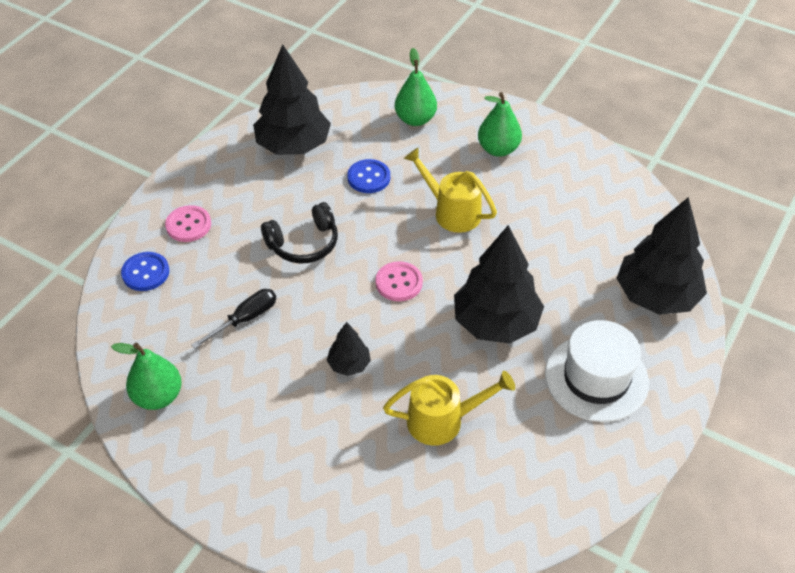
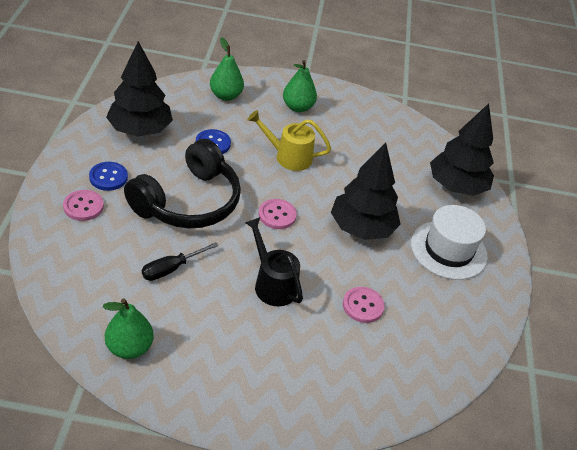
camera: 30 degrees left, 5 degrees down
(145, 273) = (65, 252): blue button -> blue button (108, 177)
(245, 319) = (171, 269): black screwdriver -> black screwdriver turned 150 degrees counterclockwise
(303, 243) = (188, 201): black headphones -> black headphones, size x1.74
(349, 364) = (272, 283): black tree -> black watering can
(443, 420) = (363, 306): yellow watering can -> pink button

